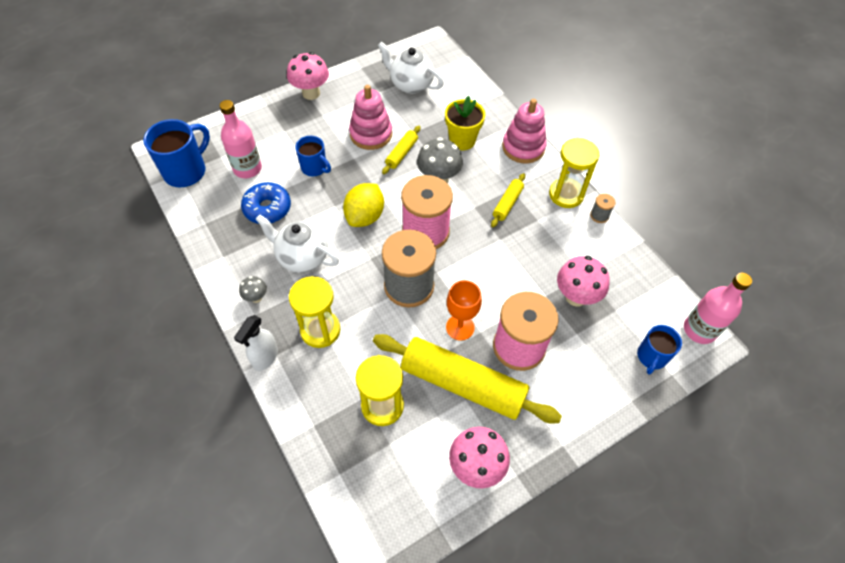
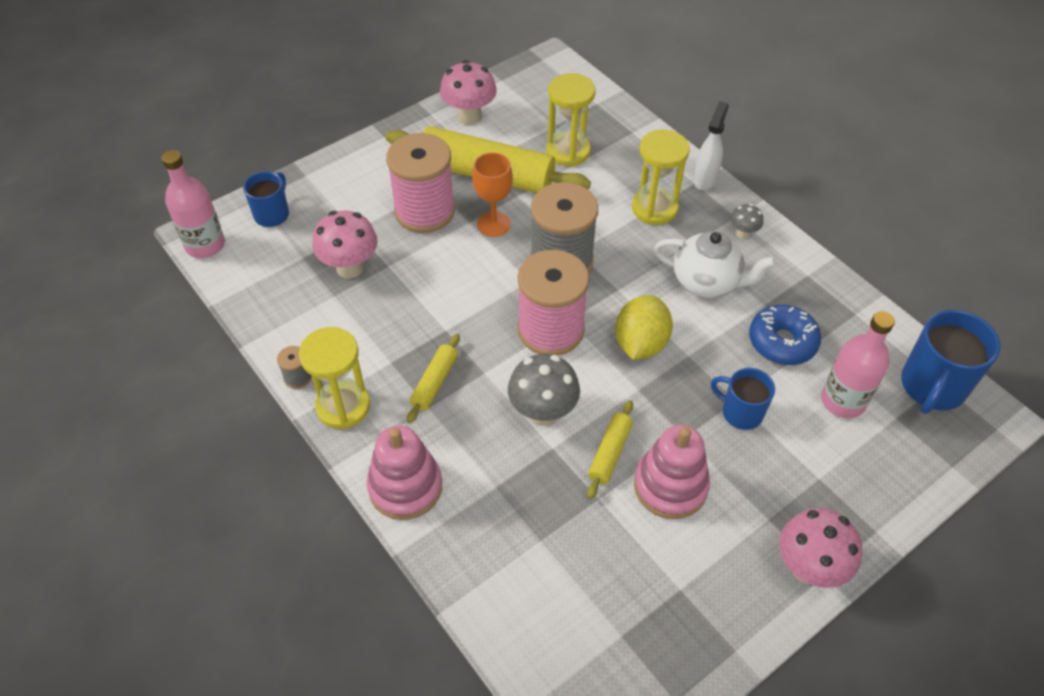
camera: 175 degrees right, 5 degrees down
(410, 85) = (624, 613): white teapot -> none
(462, 140) = (511, 490): yellow flower pot -> none

